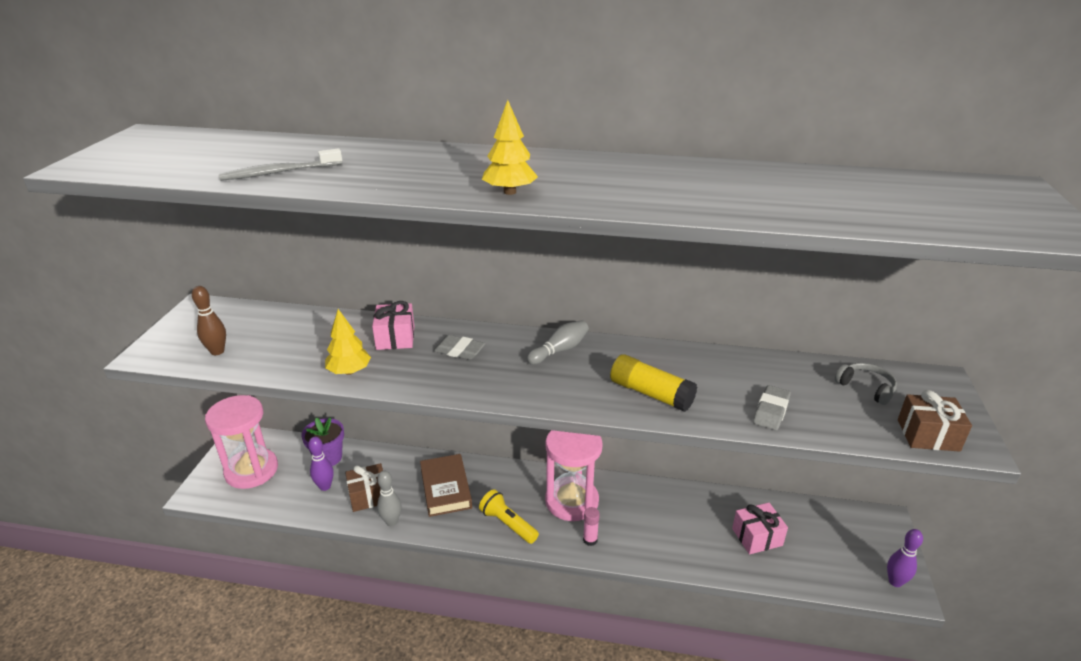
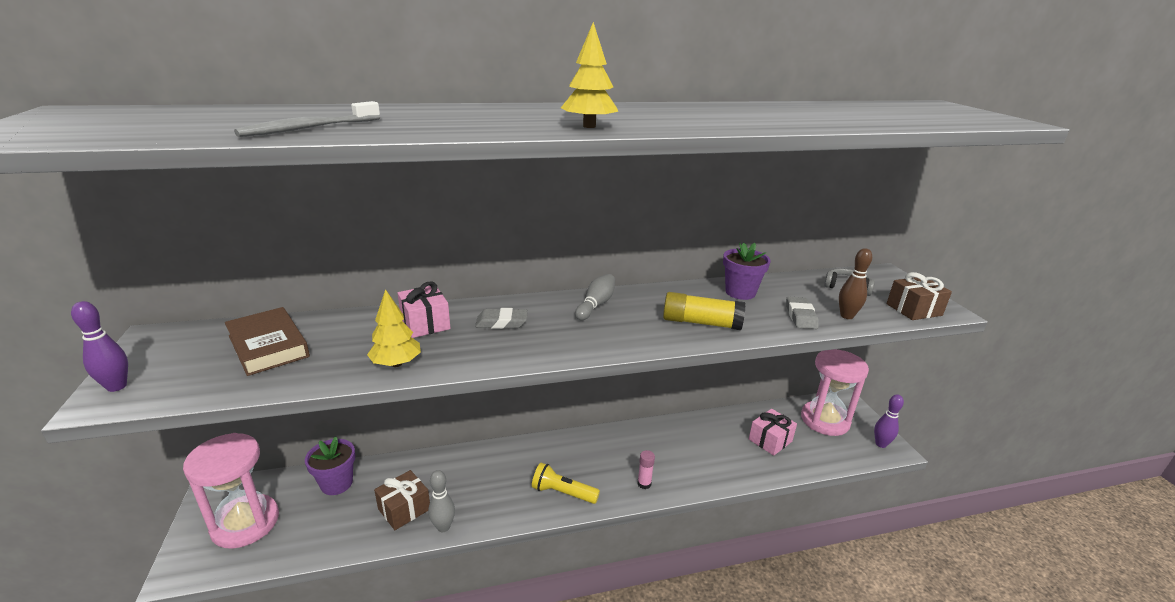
camera: 25 degrees left, 5 degrees down
(217, 351) = (211, 377): brown bowling pin -> brown bowling pin (846, 316)
(325, 486) = (348, 514): purple bowling pin -> purple bowling pin (117, 386)
(445, 488) = (483, 478): brown book -> brown book (268, 346)
(571, 501) = (608, 455): pink hourglass -> pink hourglass (825, 420)
(725, 368) = (740, 292): none -> purple flower pot

